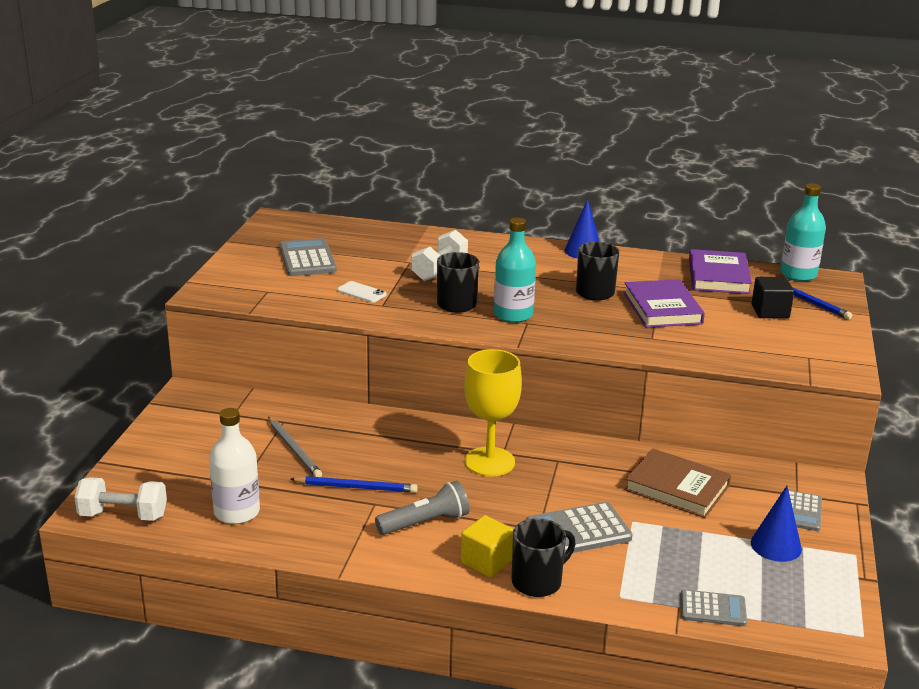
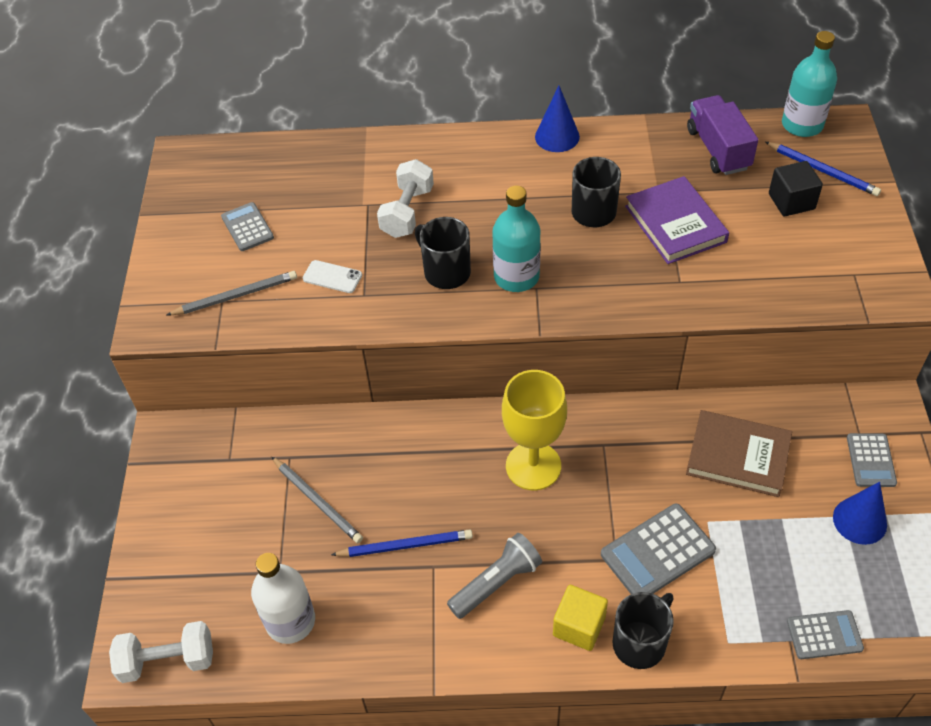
camera: 10 degrees left, 25 degrees up
(279, 290) = (236, 296): none -> grey pencil
(307, 259) = (247, 227): grey calculator -> grey calculator, size x0.63
(718, 276) = (718, 149): purple book -> purple truck

